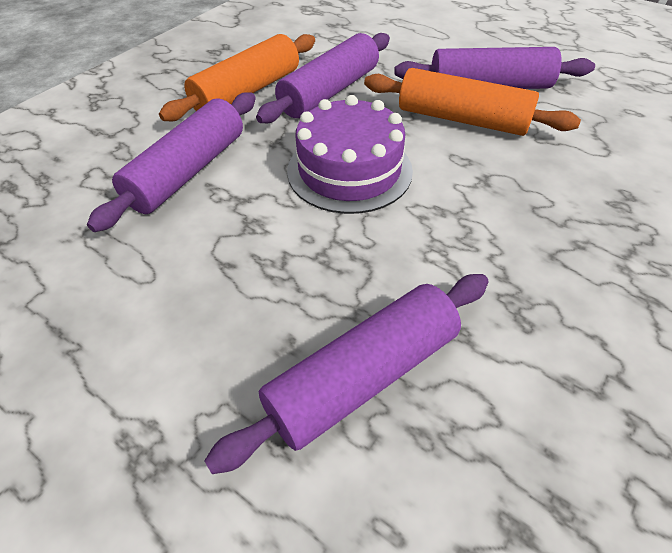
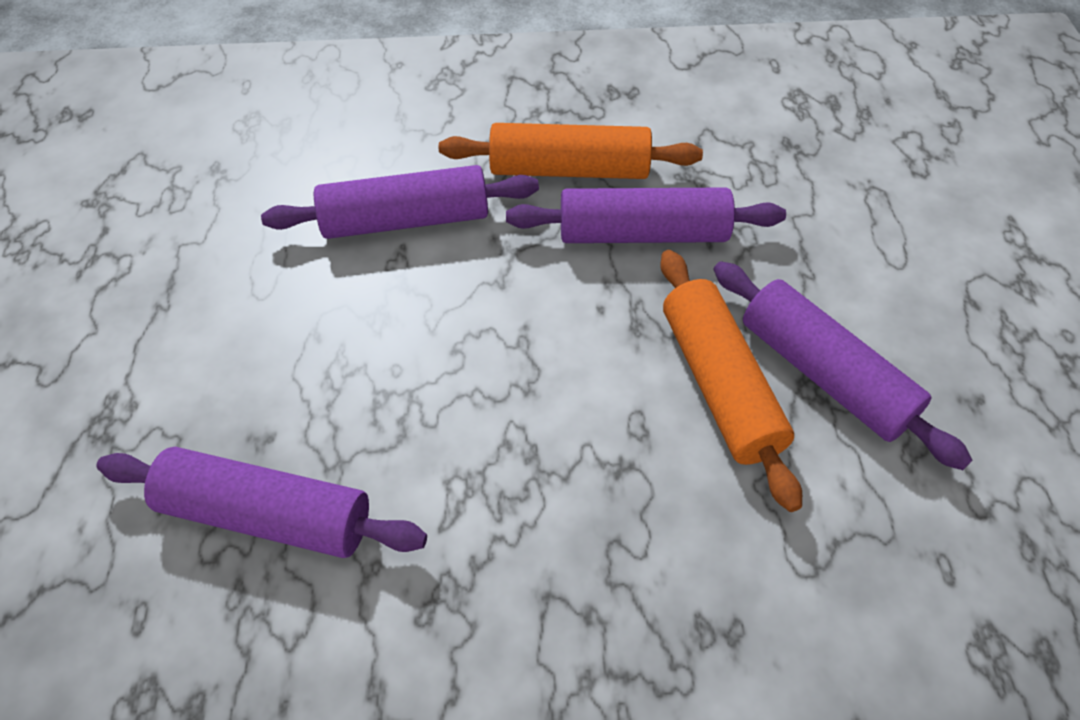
camera: 50 degrees right, 5 degrees up
(349, 170) = (522, 338): purple cake -> none

